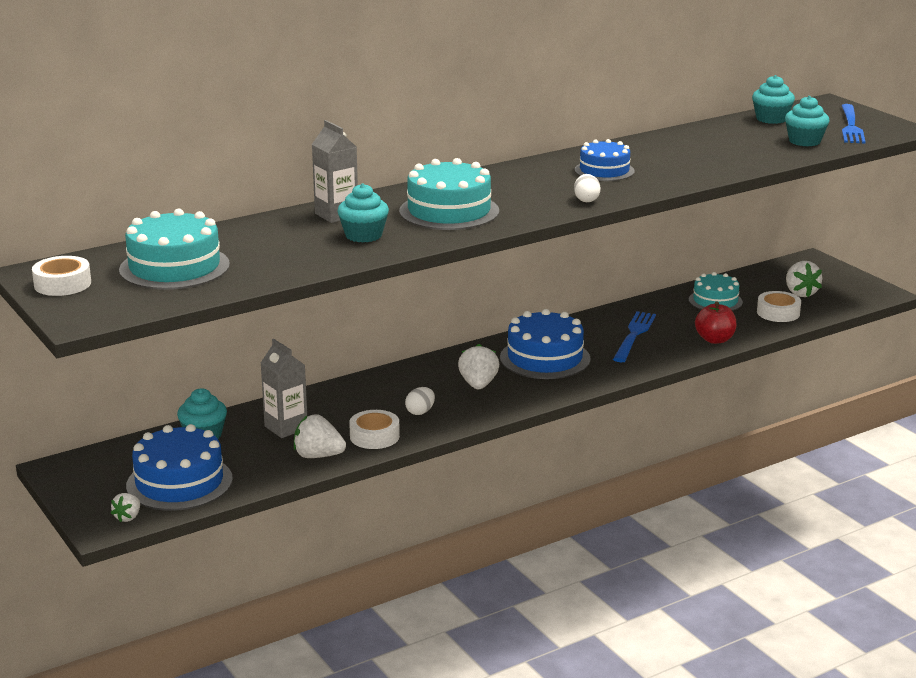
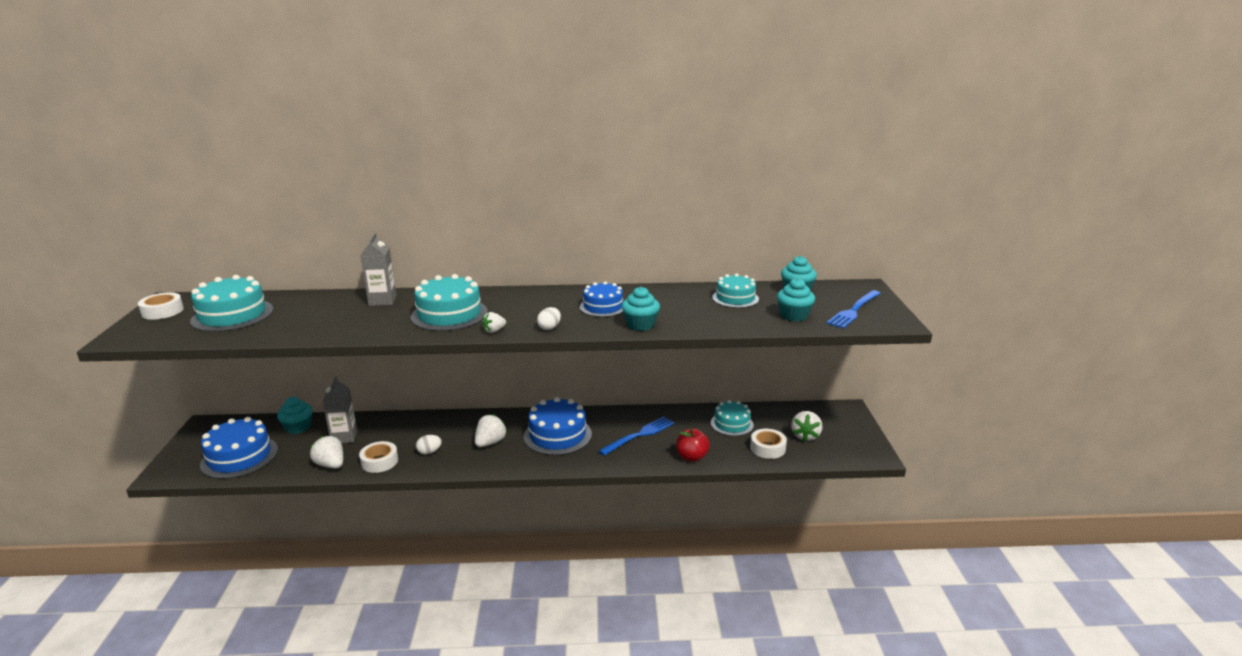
camera: 30 degrees right, 0 degrees up
(128, 517) = (181, 472): white strawberry -> white strawberry (494, 331)
(363, 235) = (368, 320): turquoise cupcake -> turquoise cupcake (640, 325)
(723, 137) = (735, 298): none -> turquoise cake

